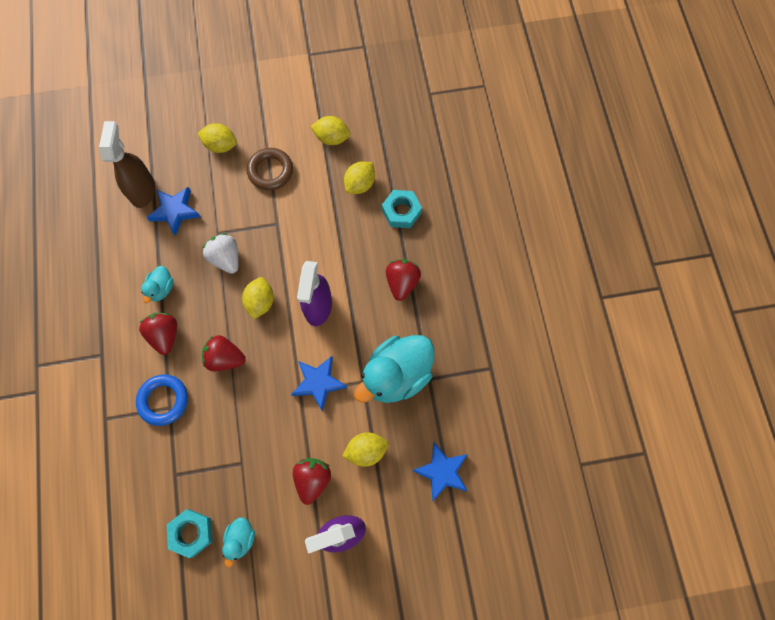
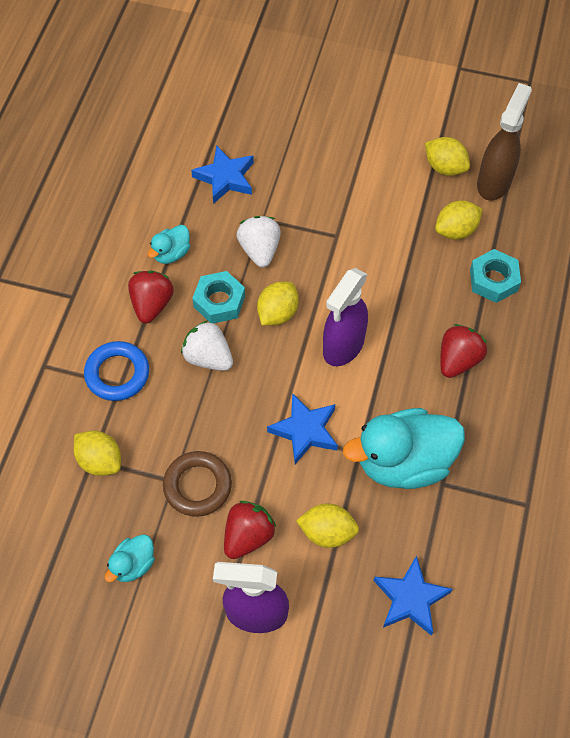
camera: 25 degrees right, 10 degrees down
(143, 190) = (200, 142): brown spray bottle -> brown spray bottle (494, 182)
(191, 533) = (81, 532): turquoise nut -> turquoise nut (219, 301)
(221, 145) = (310, 128): yellow lemon -> yellow lemon (100, 461)
(225, 358) = (208, 357): red strawberry -> white strawberry
(270, 171) = (355, 176): brown ring -> brown ring (197, 486)

